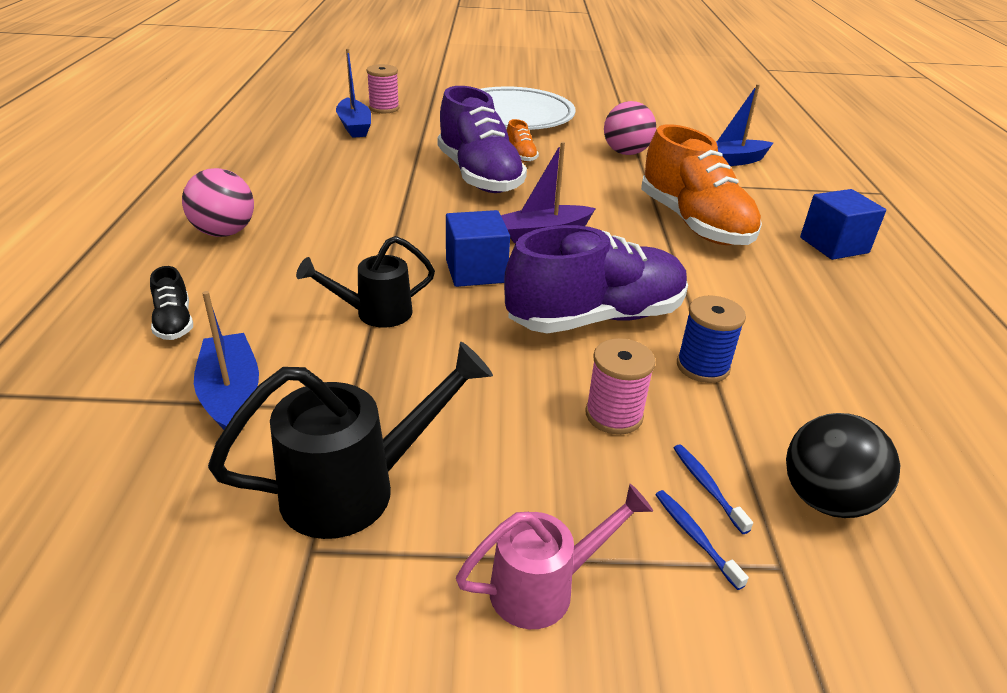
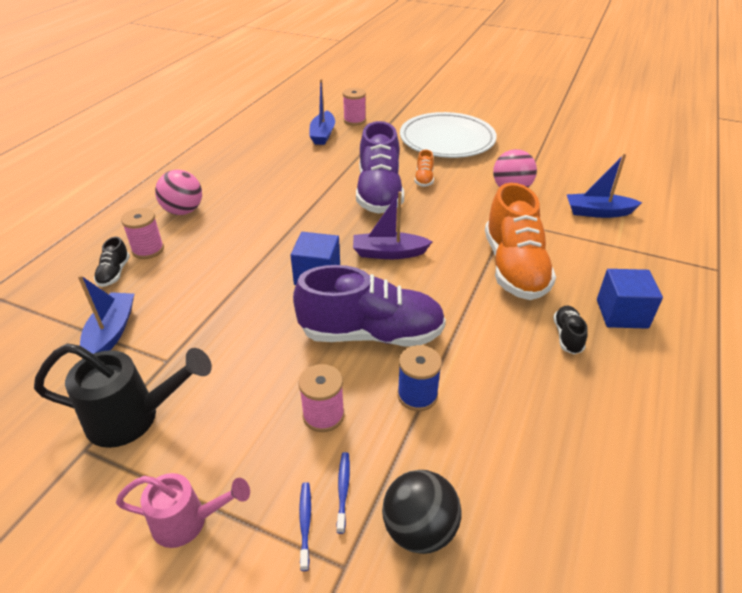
camera: 25 degrees right, 5 degrees up
(206, 285) = (148, 250): none -> pink spool
(375, 313) = (229, 294): black watering can -> none
(802, 275) = (567, 336): none -> black shoe

